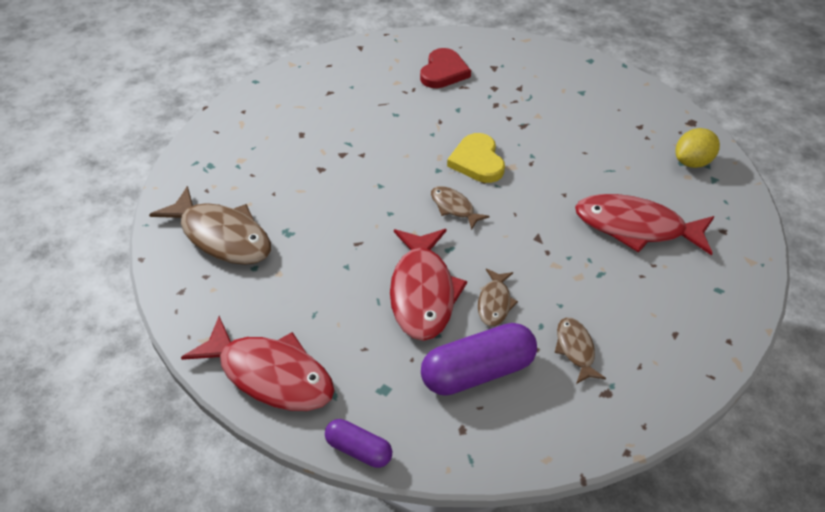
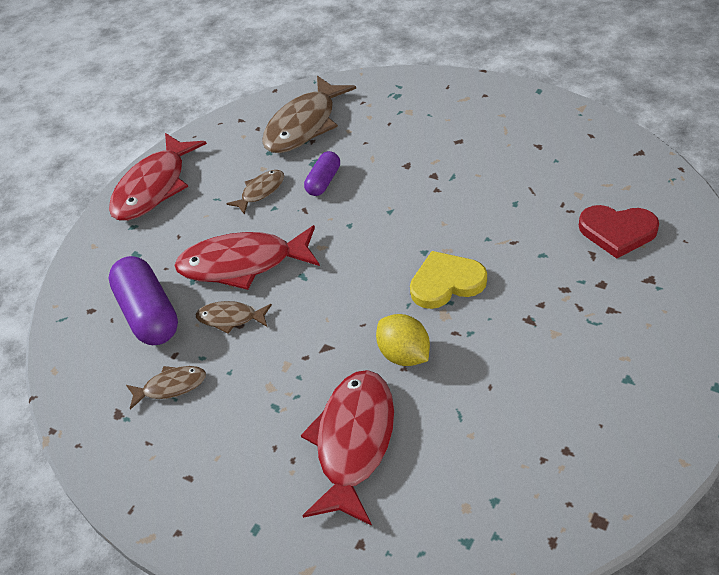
camera: 90 degrees right, 0 degrees up
(359, 450) = (79, 250): purple capsule -> purple capsule (324, 181)
(454, 207) = (364, 272): brown fish -> brown fish (260, 191)
(692, 162) = (498, 515): yellow lemon -> yellow lemon (404, 355)

